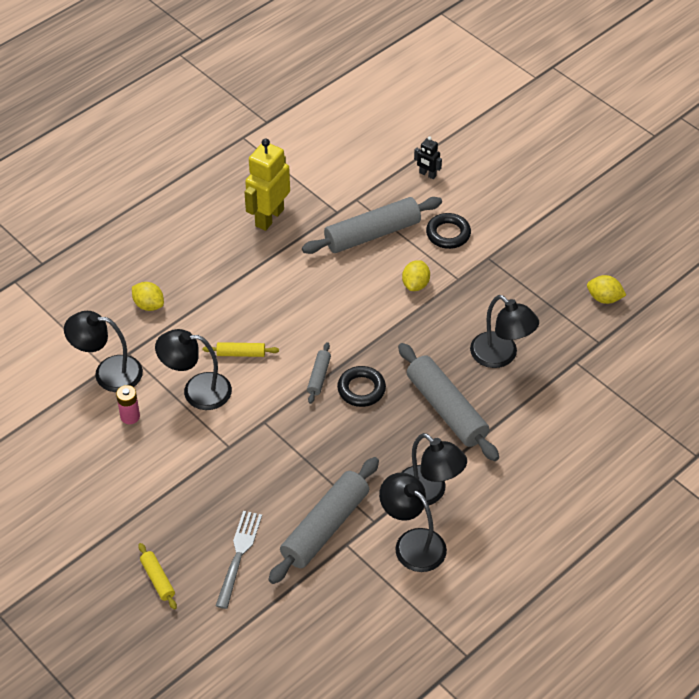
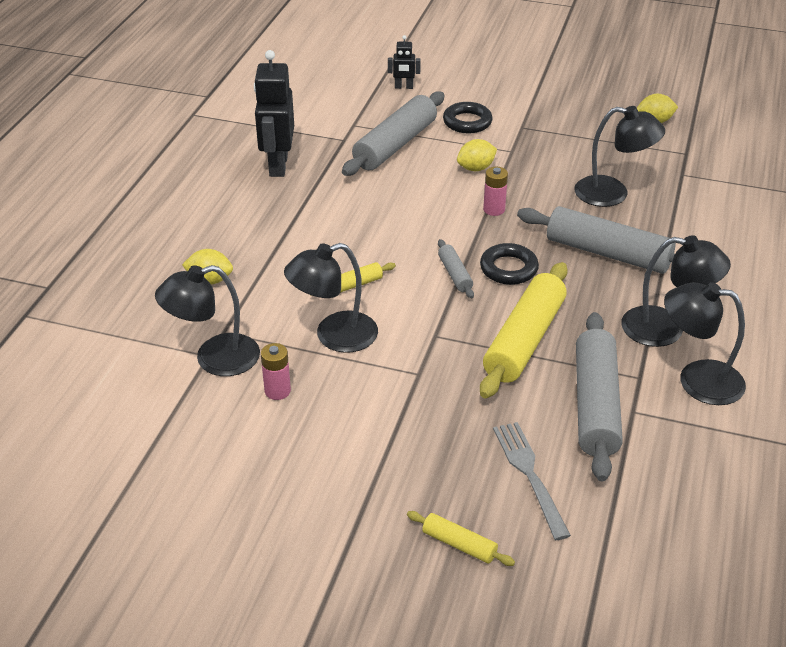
camera: 30 degrees left, 10 degrees down
(269, 217) = (278, 165): yellow robot -> black robot
(321, 454) = (524, 340): none -> yellow rolling pin
(396, 331) = (494, 209): none -> pink battery
(415, 284) = (476, 168): yellow lemon -> yellow lemon turned 75 degrees clockwise

